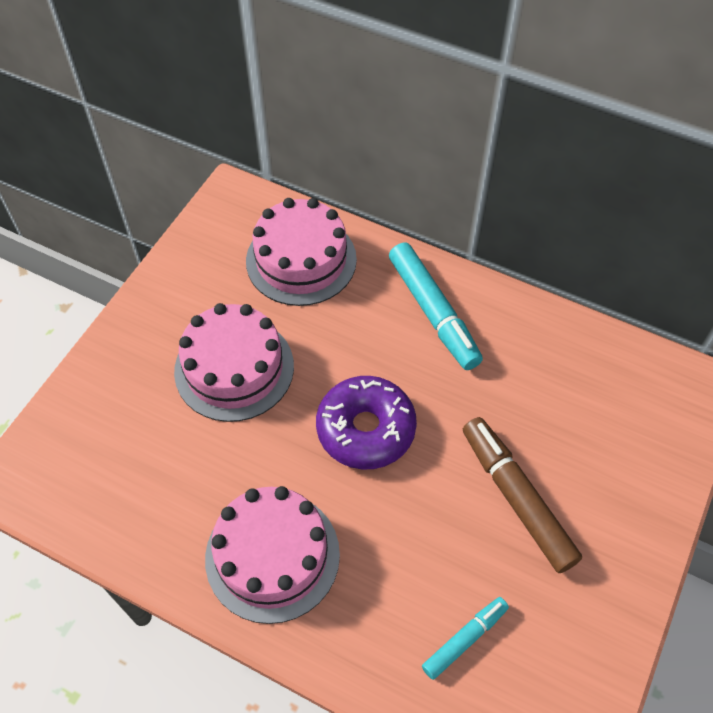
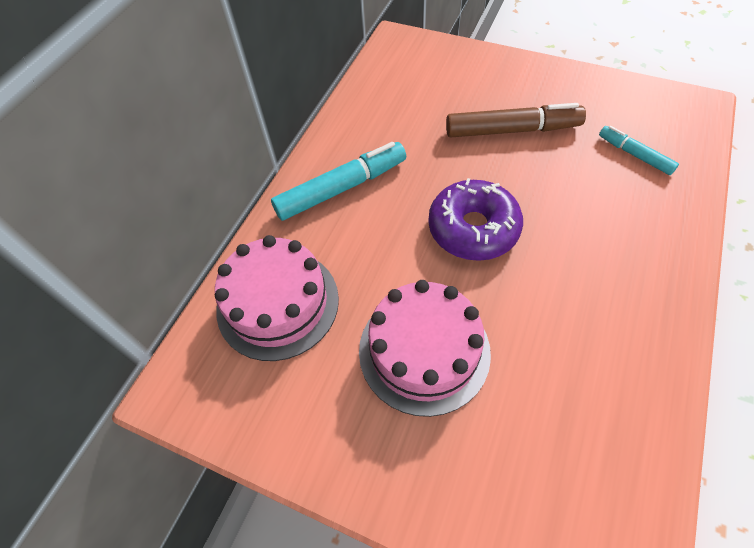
camera: 90 degrees left, 0 degrees up
(272, 556) = (618, 287): pink cake -> none
(516, 498) = (512, 130): brown marker -> brown marker turned 150 degrees counterclockwise

